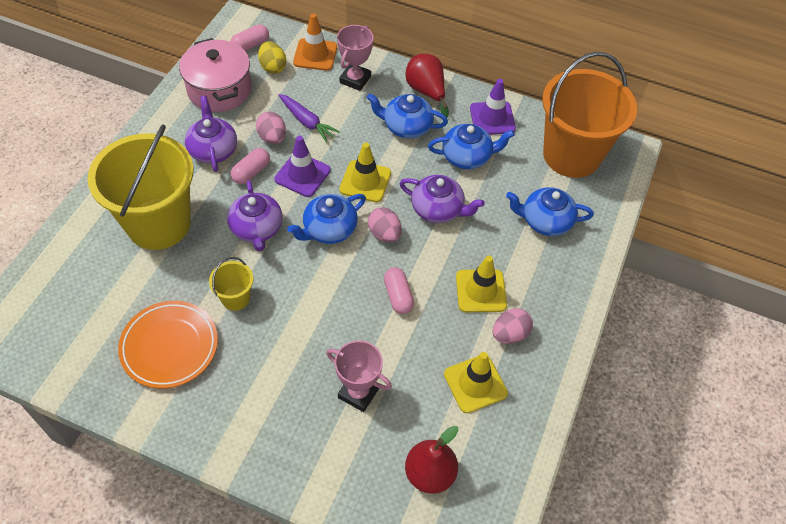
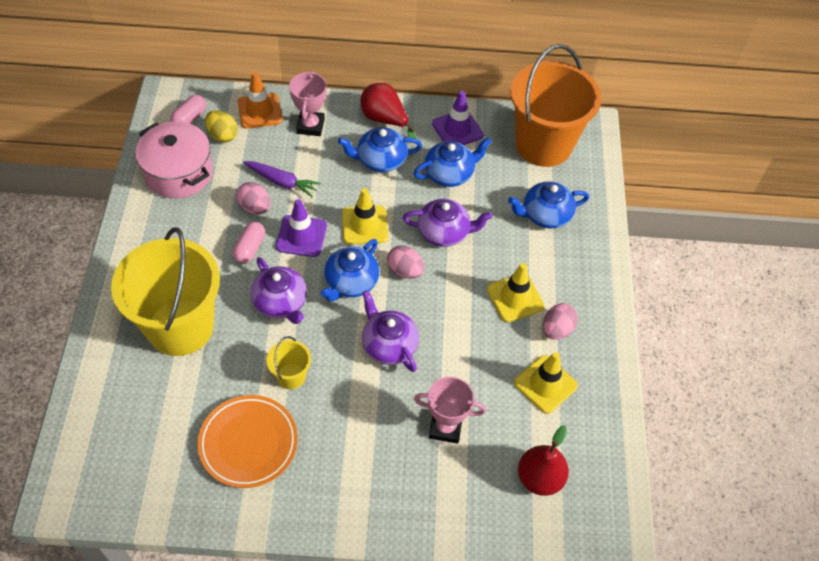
camera: 20 degrees left, 0 degrees up
(213, 150) = (201, 236): purple teapot -> purple teapot (389, 344)
(398, 296) = (443, 326): pink capsule -> none

